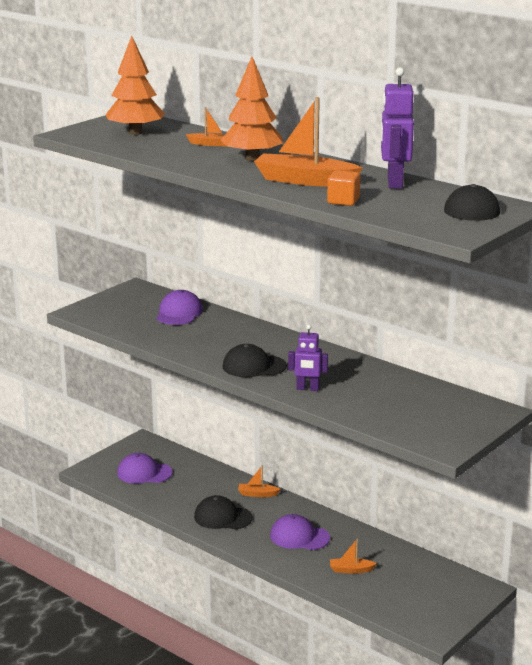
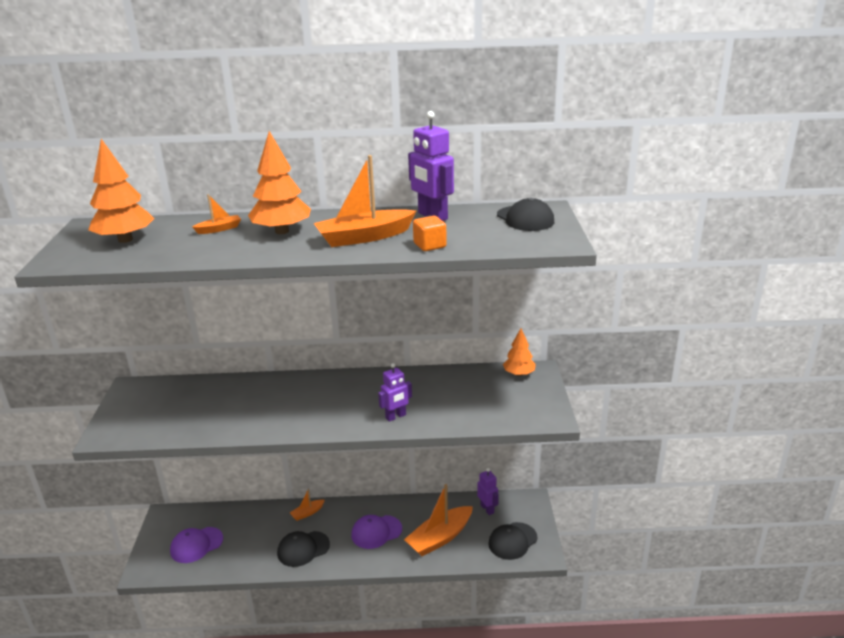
camera: 40 degrees left, 5 degrees up
(179, 313) = (201, 395): purple cap -> none
(254, 366) = (329, 417): black cap -> black cap (512, 541)
(351, 570) = (439, 538): orange boat -> orange boat, size x2.09
(428, 572) = (487, 509): none -> purple robot
(473, 405) = (519, 374): none -> orange tree

